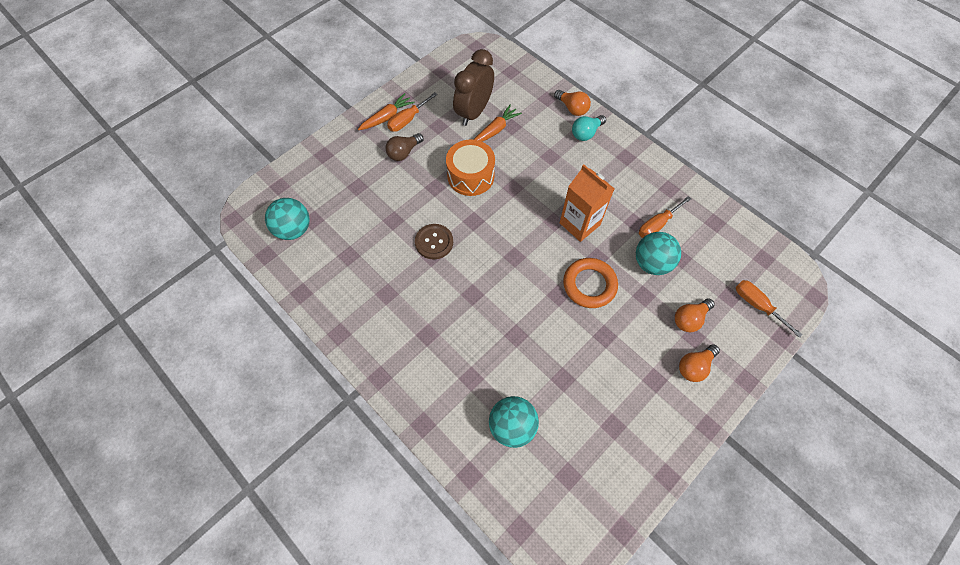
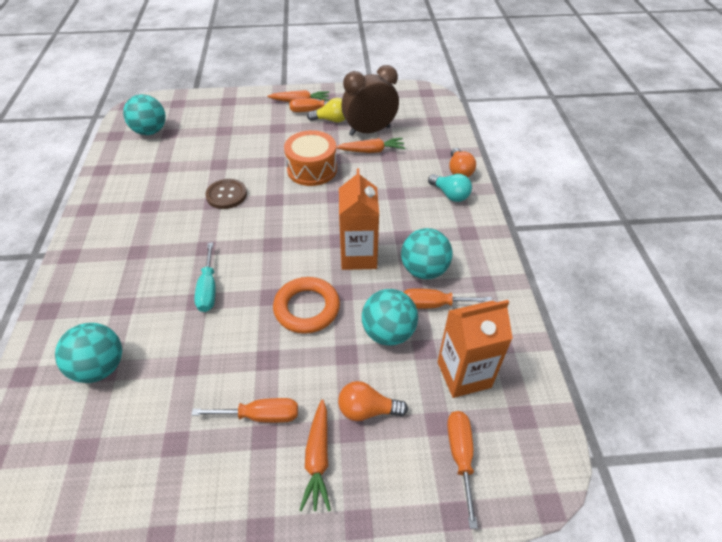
camera: 40 degrees right, 15 degrees down
(404, 152) = (283, 128): brown light bulb -> none
(433, 120) = (331, 120): none -> yellow light bulb
(512, 321) = (208, 289): none -> turquoise screwdriver
(586, 133) = (450, 194): turquoise light bulb -> turquoise light bulb turned 135 degrees counterclockwise
(628, 204) = (424, 270): none -> turquoise ball
(639, 371) = (260, 415): none -> orange screwdriver
(694, 366) = (318, 458): orange light bulb -> orange carrot
(715, 257) = (464, 374): none -> orange carton

